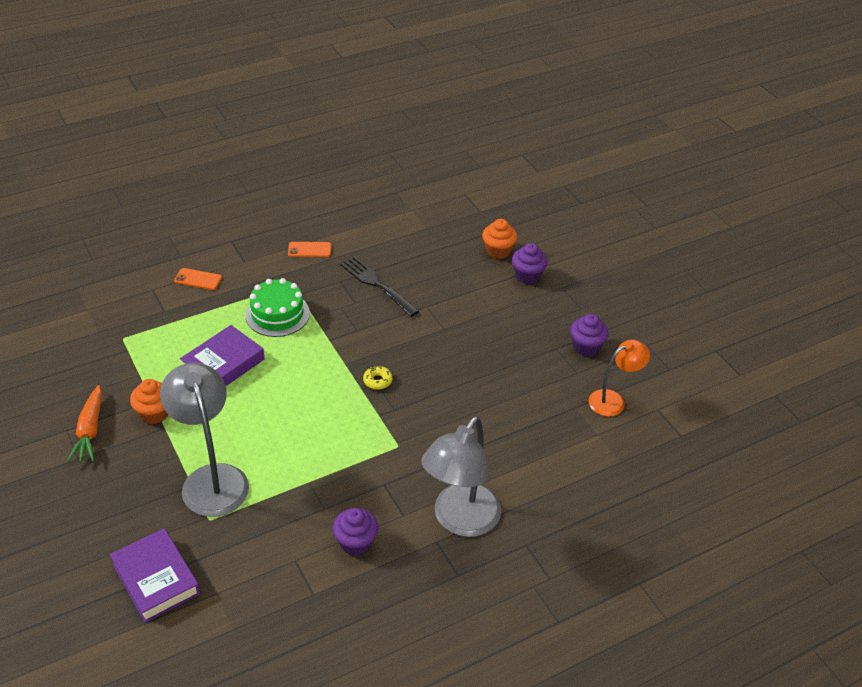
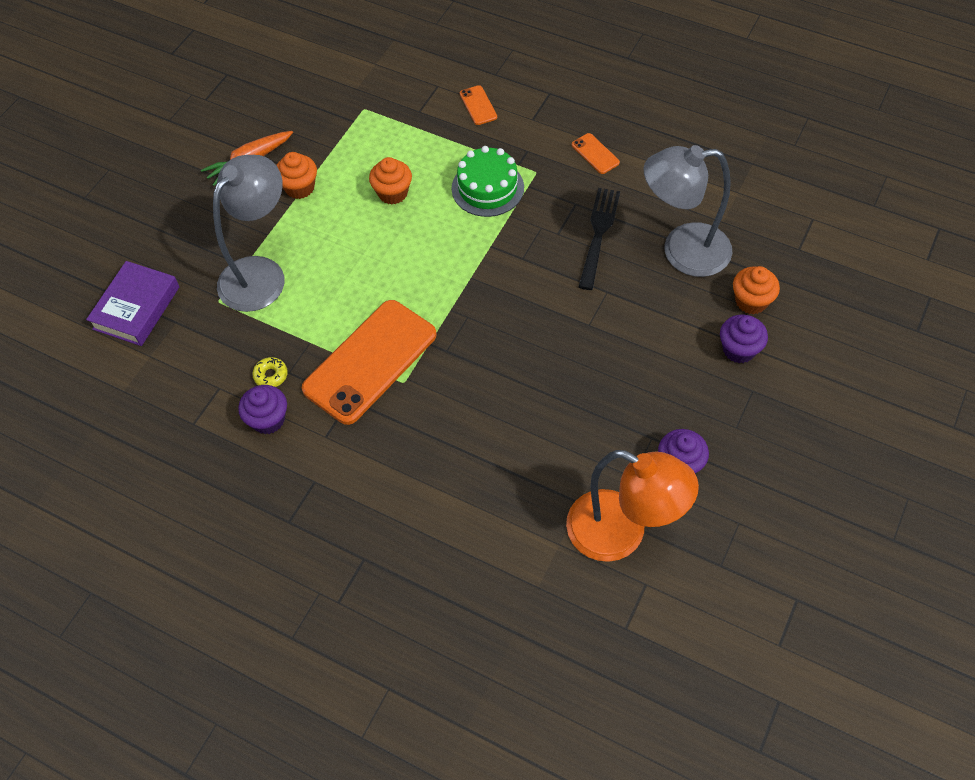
camera: 60 degrees right, 15 degrees up
(223, 364) = (393, 193): purple book -> orange cupcake
(362, 455) = (370, 362): none -> orange phone
(377, 381) = (471, 315): yellow donut -> yellow donut (271, 375)
(460, 520) = (352, 486): grey lamp -> grey lamp (682, 251)
(613, 400) = (621, 533): orange lamp -> orange lamp, size x1.68

